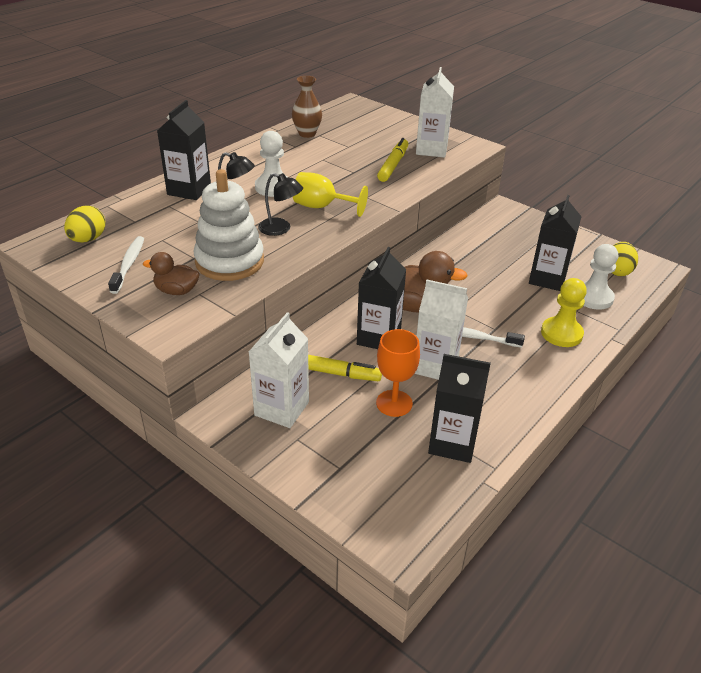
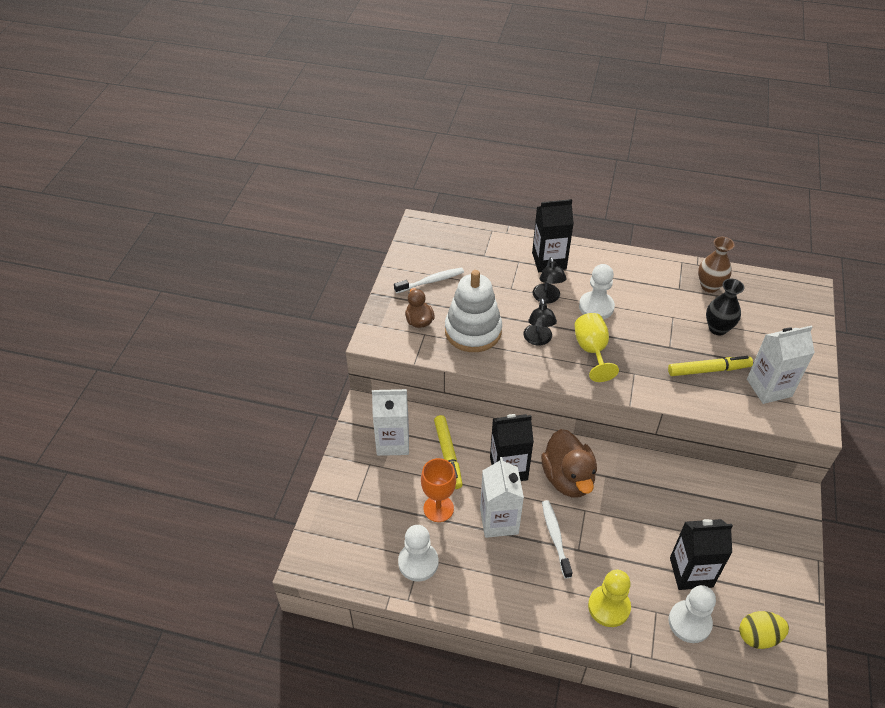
camera: 65 degrees right, 10 degrees up
(88, 239) = (444, 245): yellow egg -> none
(354, 146) = (718, 328): none -> black vase
(452, 443) = (418, 562): black carton -> white pawn

